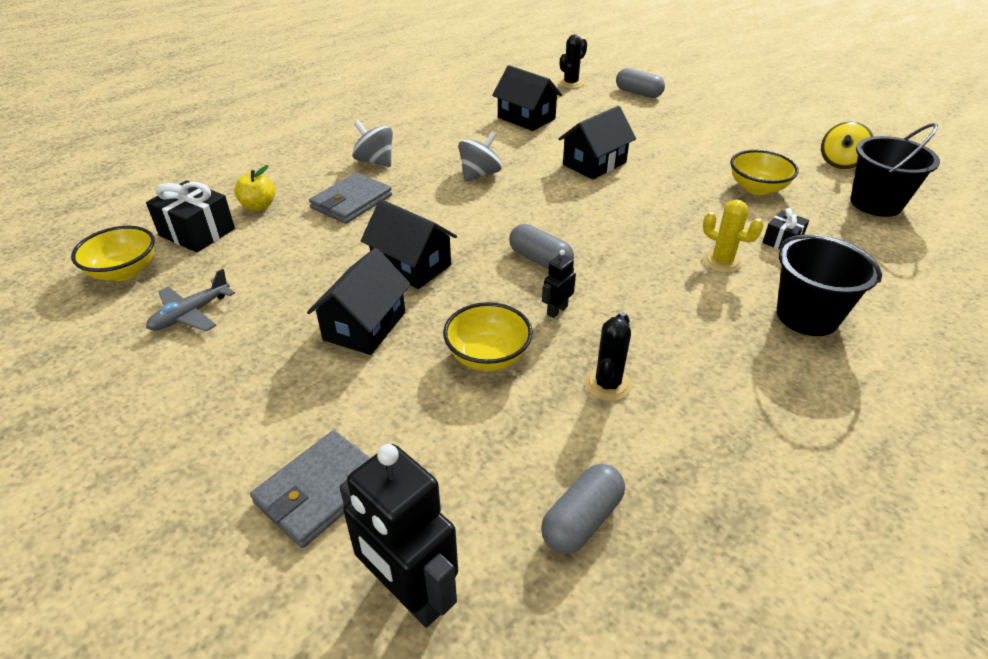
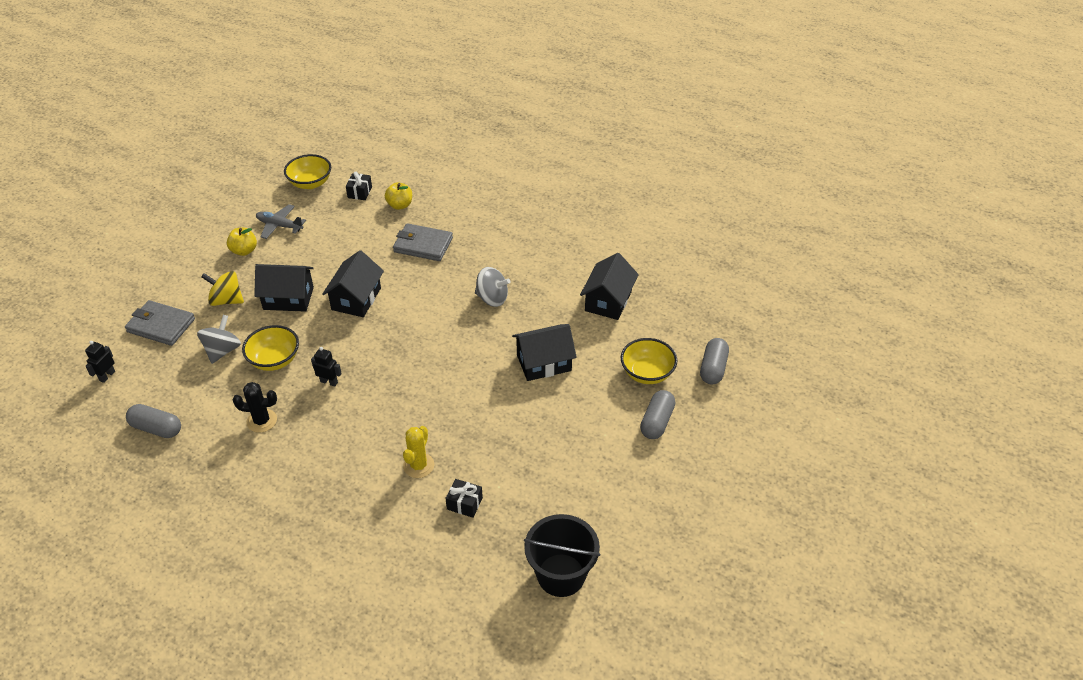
camera: 70 degrees right, 5 degrees up
(197, 232) = (360, 192): black gift -> black gift, size x0.57
(213, 360) = (244, 251): none -> yellow apple
(375, 161) = (485, 237): grey spinning top -> grey spinning top (222, 350)
(410, 594) = (107, 376): black robot -> black robot, size x0.47
(540, 260) = (384, 361): grey capsule -> grey capsule (657, 422)
(571, 83) = (705, 314): black cactus -> none
(594, 163) = (544, 363): black house -> black house turned 45 degrees counterclockwise
(757, 188) = (550, 481): yellow bowl -> yellow bowl (647, 373)
(807, 316) = (362, 523): black bucket -> none
(840, 163) = (635, 547): yellow spinning top -> yellow spinning top (226, 300)

